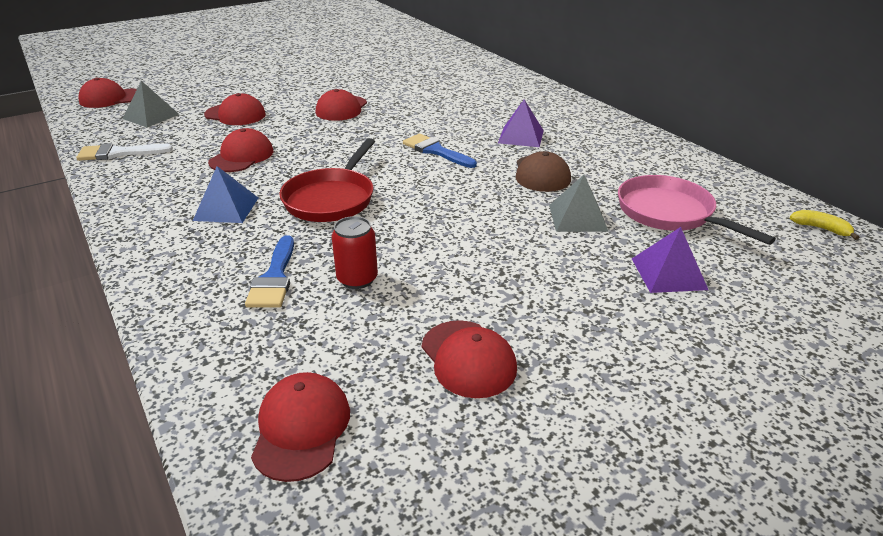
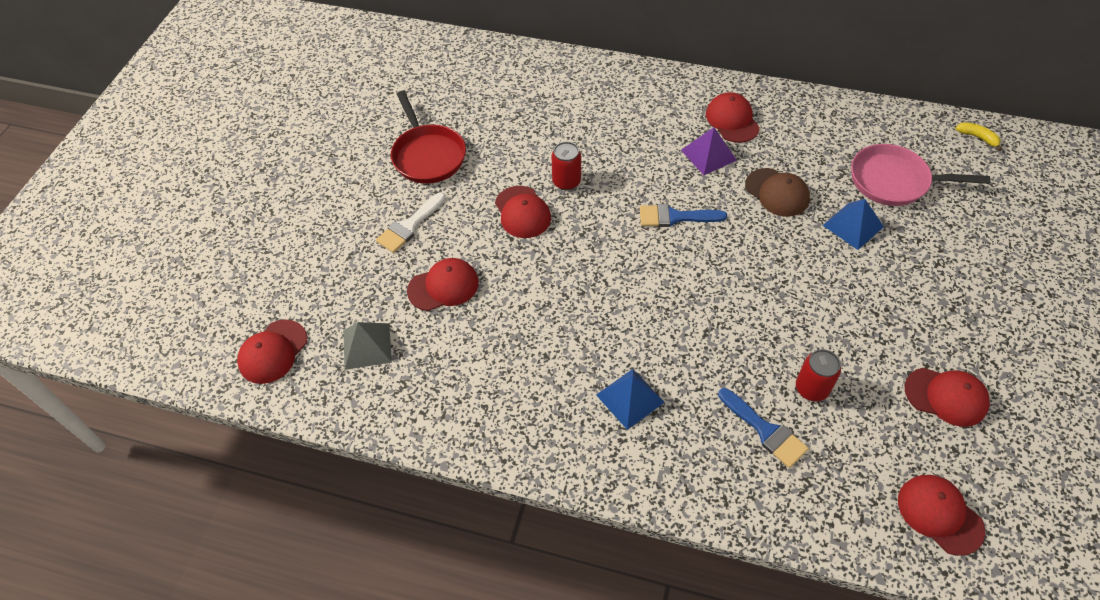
camera: 40 degrees left, 20 degrees up
(118, 153) = (430, 412): white brush -> white brush (409, 226)
(241, 156) = (542, 334): red cap -> red cap (732, 120)
(331, 199) = (684, 328): red pan -> red pan (428, 155)
(395, 108) = (566, 181): none -> red can
(577, 218) = (853, 226): grey pyramid -> blue pyramid
(668, 273) = (953, 242): purple pyramid -> none
(820, 228) = (977, 137): yellow banana -> yellow banana turned 45 degrees clockwise

